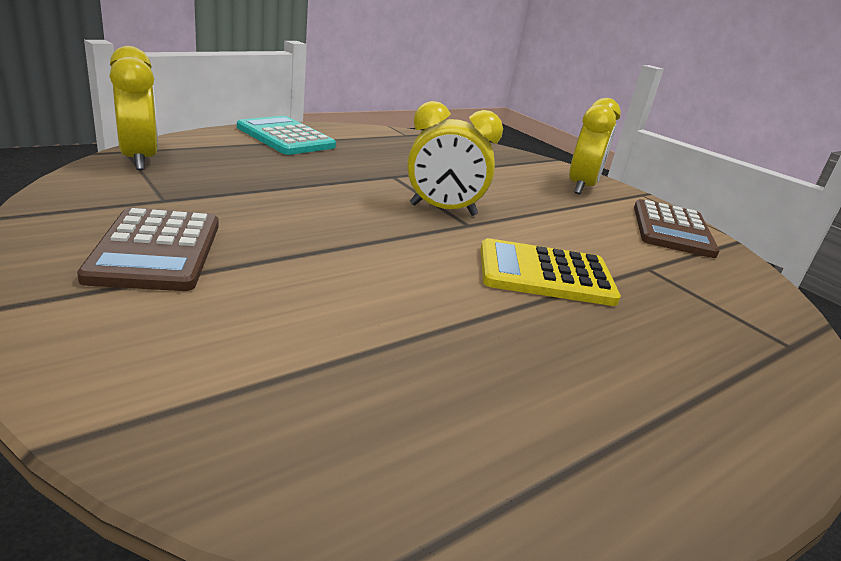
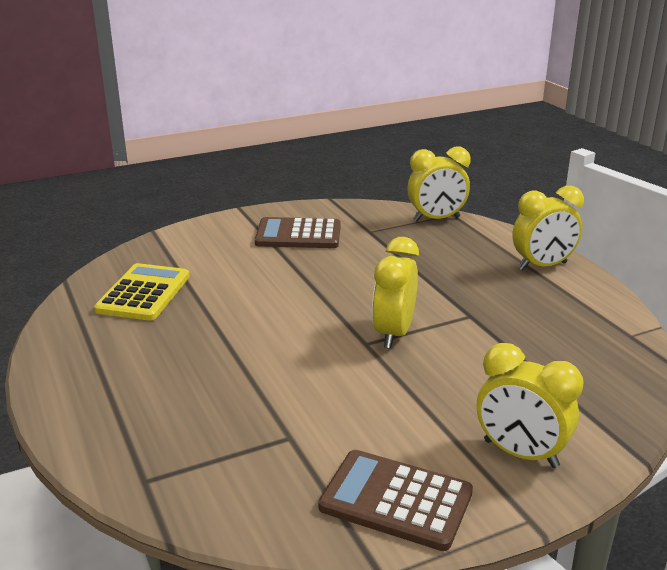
camera: 105 degrees right, 0 degrees up
(285, 137) = (542, 266): turquoise calculator -> yellow clock
(545, 274) = (274, 367): yellow calculator -> yellow calculator (144, 293)

